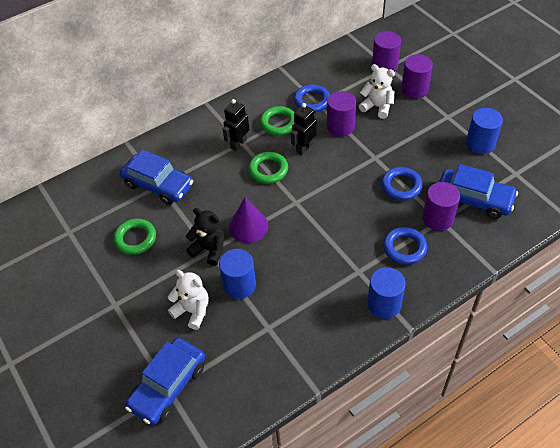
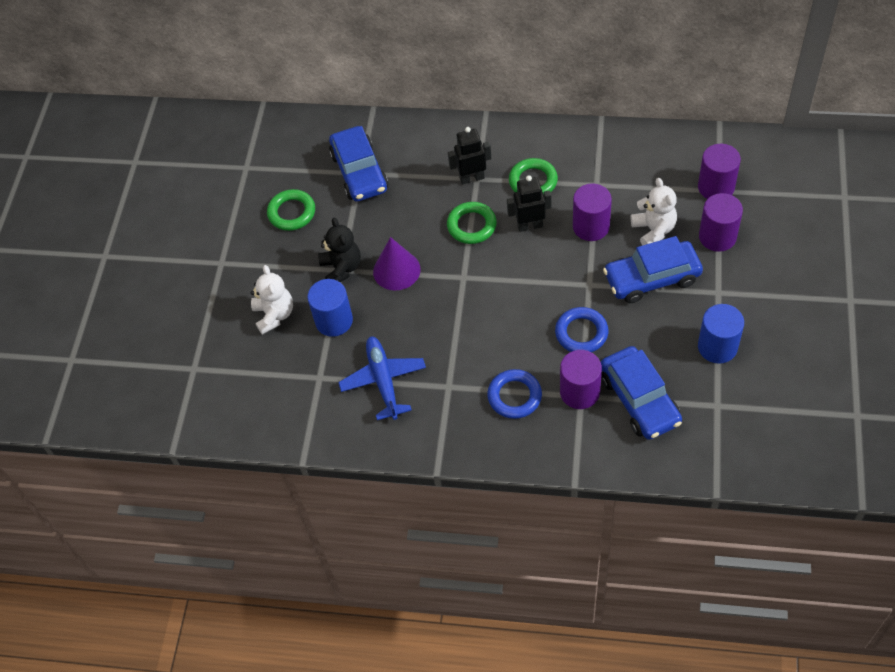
camera: 45 degrees right, 5 degrees up
(168, 386) = (196, 365): blue car -> blue car (652, 278)
(312, 101) = (592, 178): blue ring -> none
(314, 298) = (383, 381): none -> blue plane
(384, 304) = (437, 433): blue cylinder -> none

